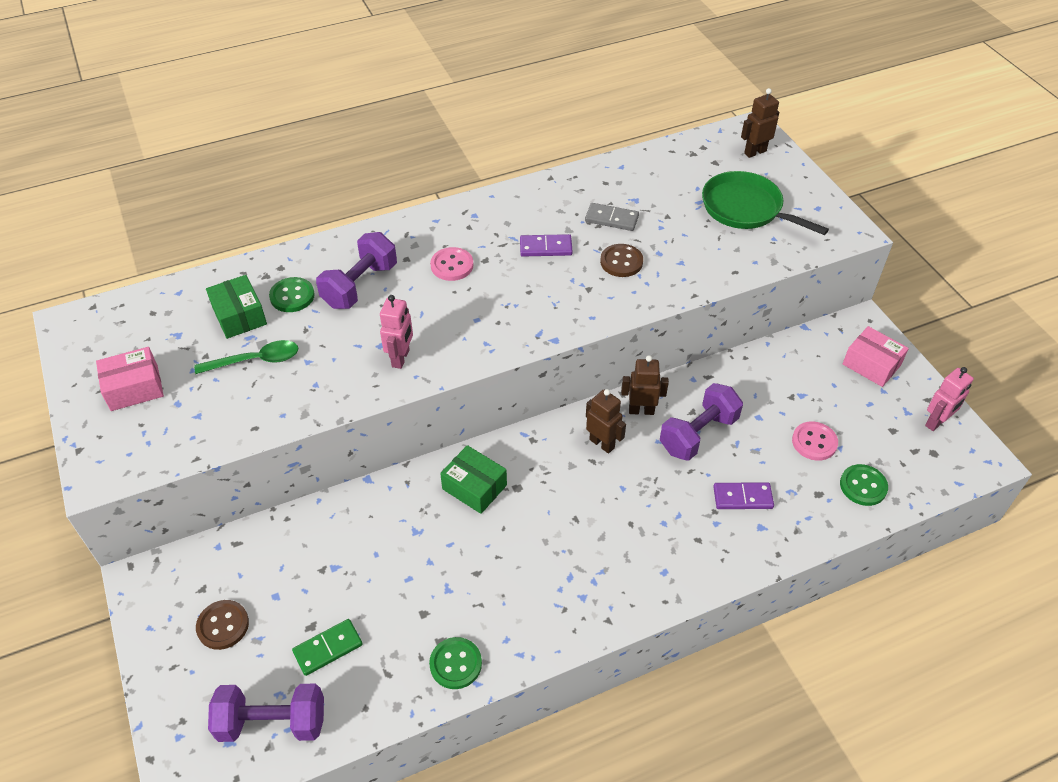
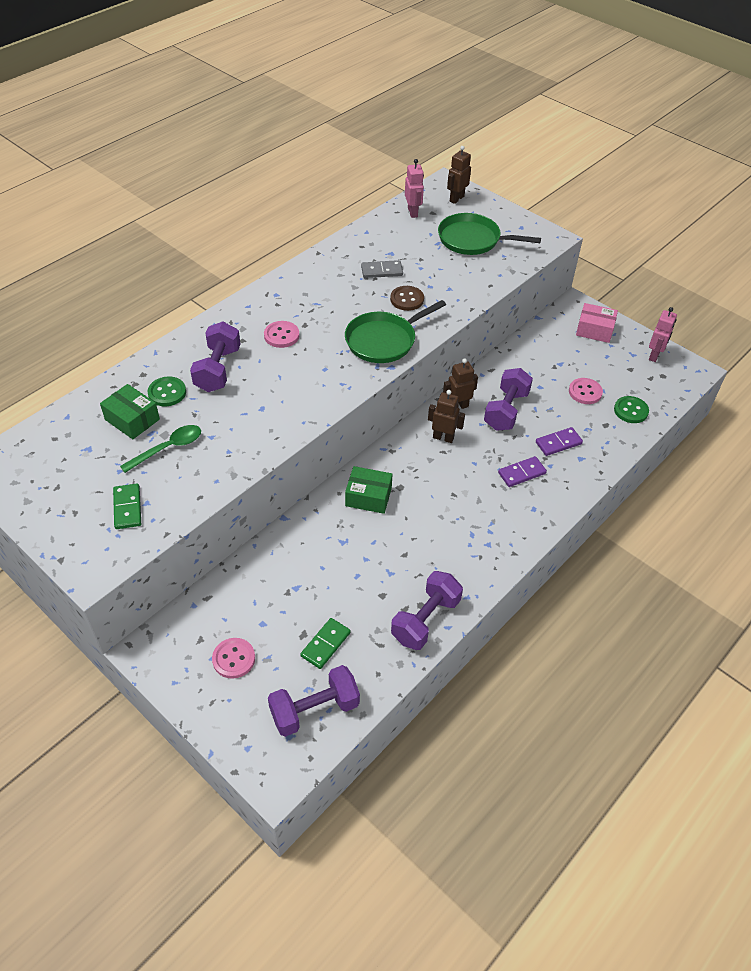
camera: 25 degrees left, 0 degrees up
(134, 388) = (78, 499): pink box -> none
(176, 415) = (127, 508): none -> green domino
(223, 625) = (234, 659): brown button -> pink button
(401, 358) = (284, 413): pink robot -> pink robot (413, 212)
(455, 664) = (425, 620): green button -> purple dumbbell
(546, 247) = (345, 304): purple domino -> purple domino (521, 473)
(564, 305) = (383, 341): none -> green pan

